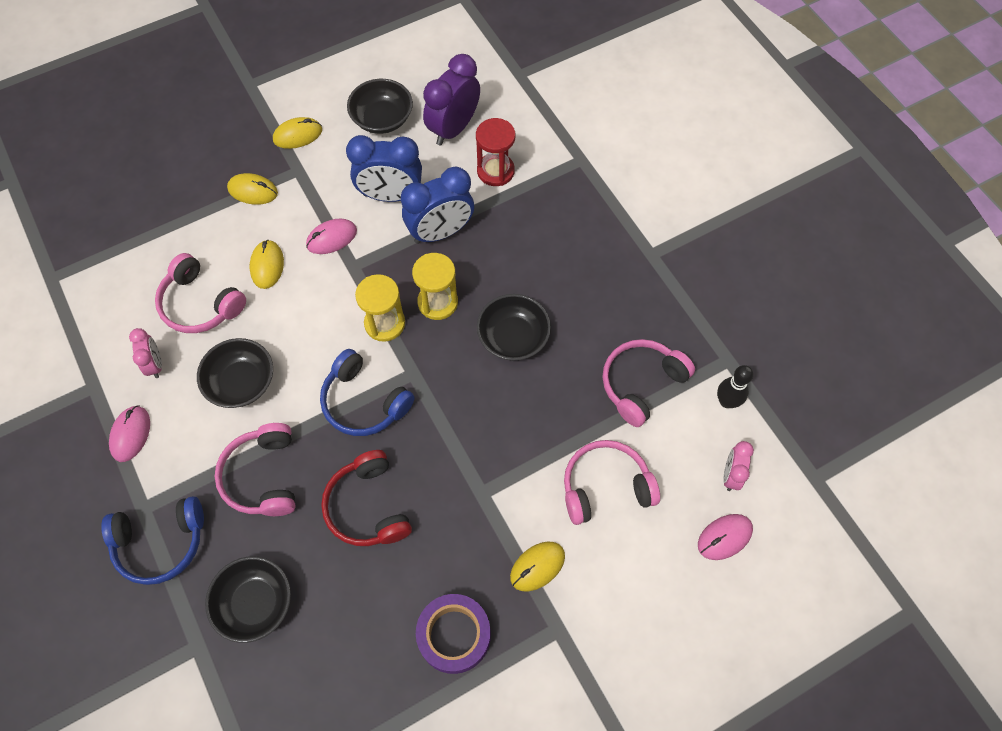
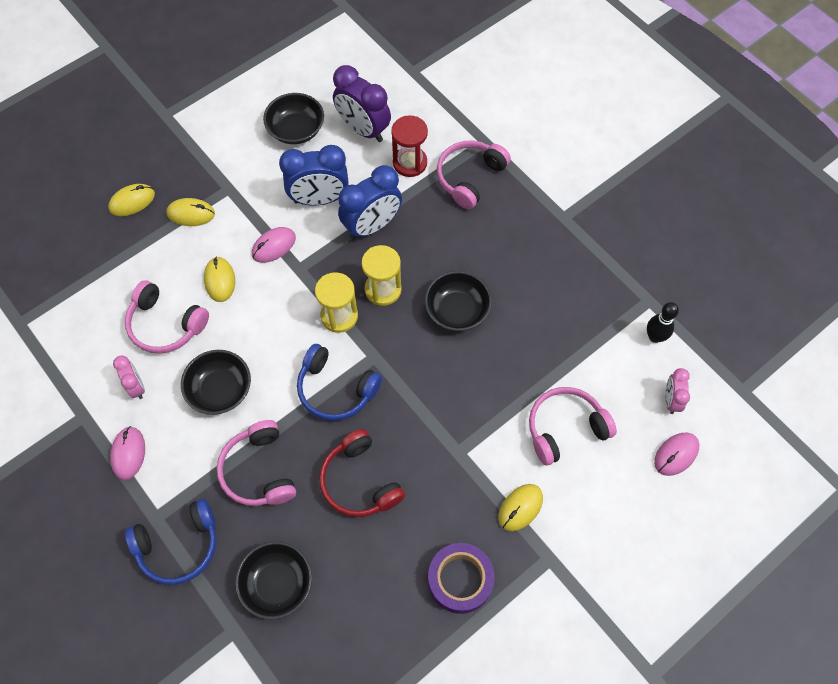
camera: 10 degrees left, 0 degrees up
(298, 135) = (221, 156): yellow mouse -> yellow mouse (132, 201)
(453, 128) = (363, 129): purple clock -> purple clock turned 75 degrees counterclockwise
(641, 384) = (578, 333): pink headphones -> pink headphones (470, 177)

